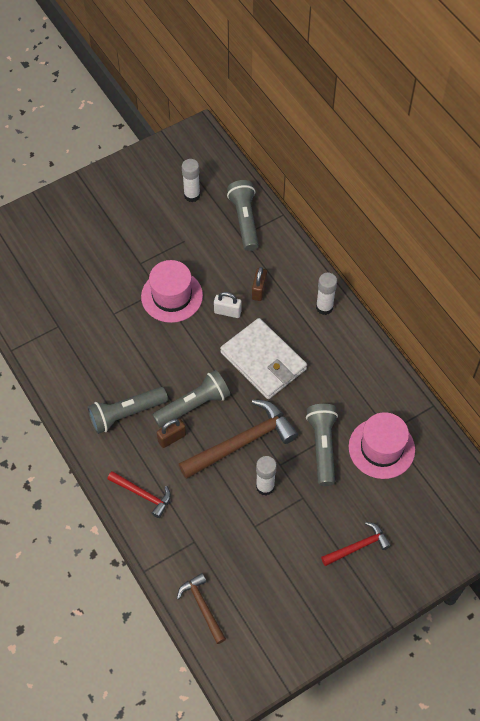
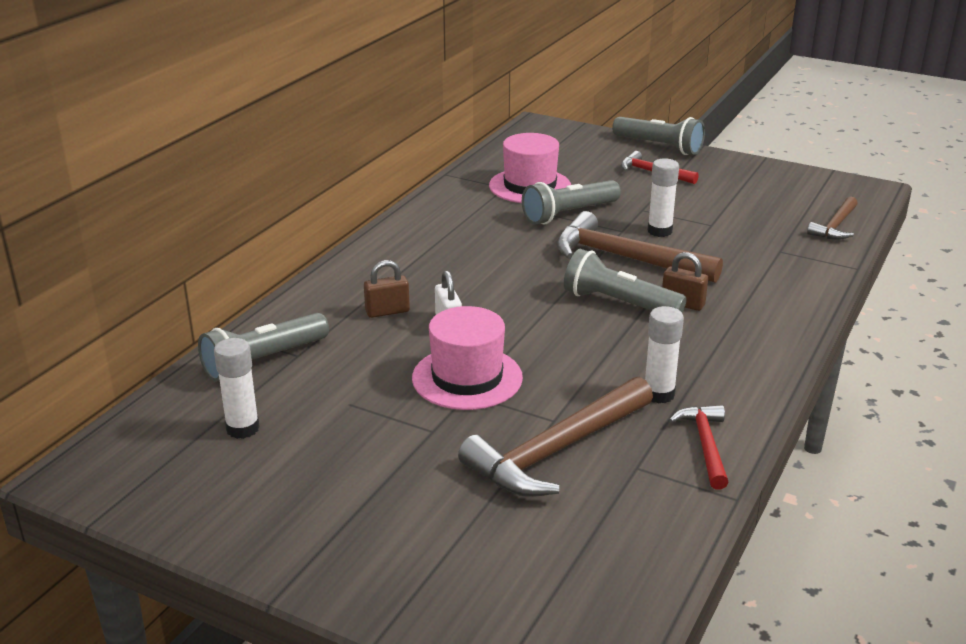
camera: 120 degrees left, 30 degrees down
(91, 302) = (557, 451): none -> brown hammer
(126, 414) = (696, 347): grey flashlight -> grey flashlight (659, 147)
(143, 494) = (779, 298): red hammer -> red hammer (705, 445)
(263, 361) = (498, 277): white wallet -> none
(324, 307) = (372, 260): white glue stick -> white glue stick (658, 394)

